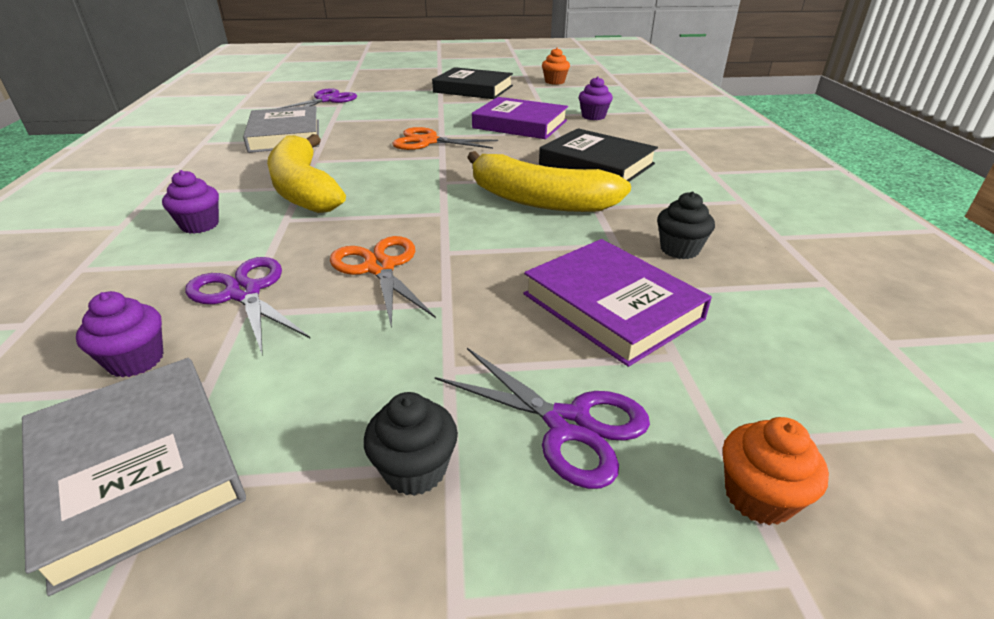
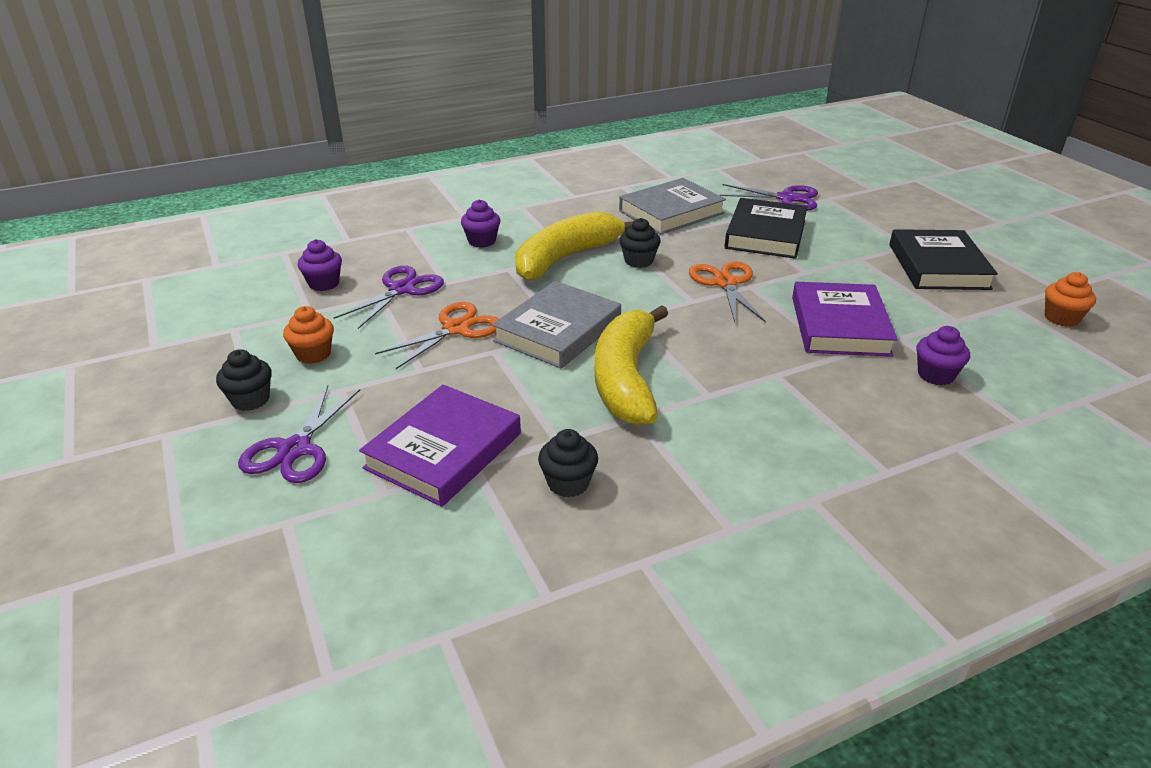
camera: 70 degrees right, 0 degrees up
(138, 469) = (243, 319): grey book -> grey book (558, 331)
(353, 162) = (638, 261): none -> black cupcake
(596, 164) = (757, 401): black book -> black book (765, 234)
(758, 496) = (240, 539): orange cupcake -> orange cupcake (313, 354)

